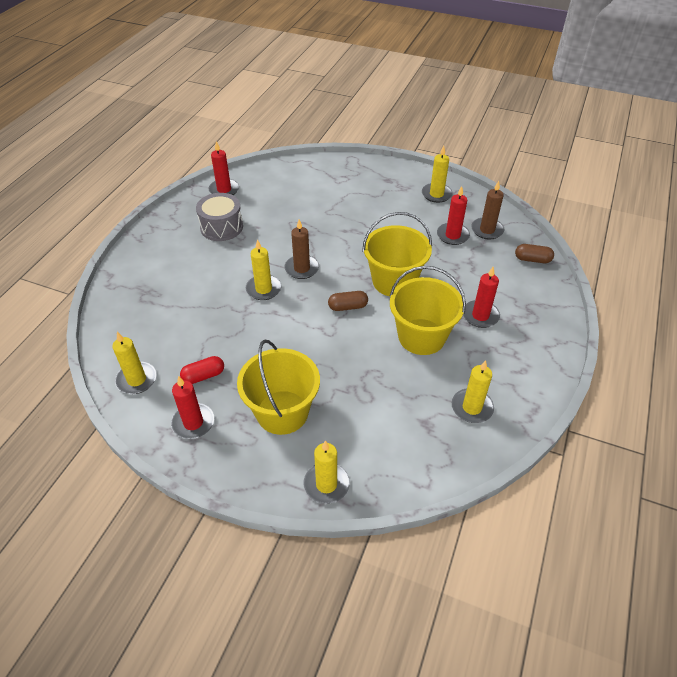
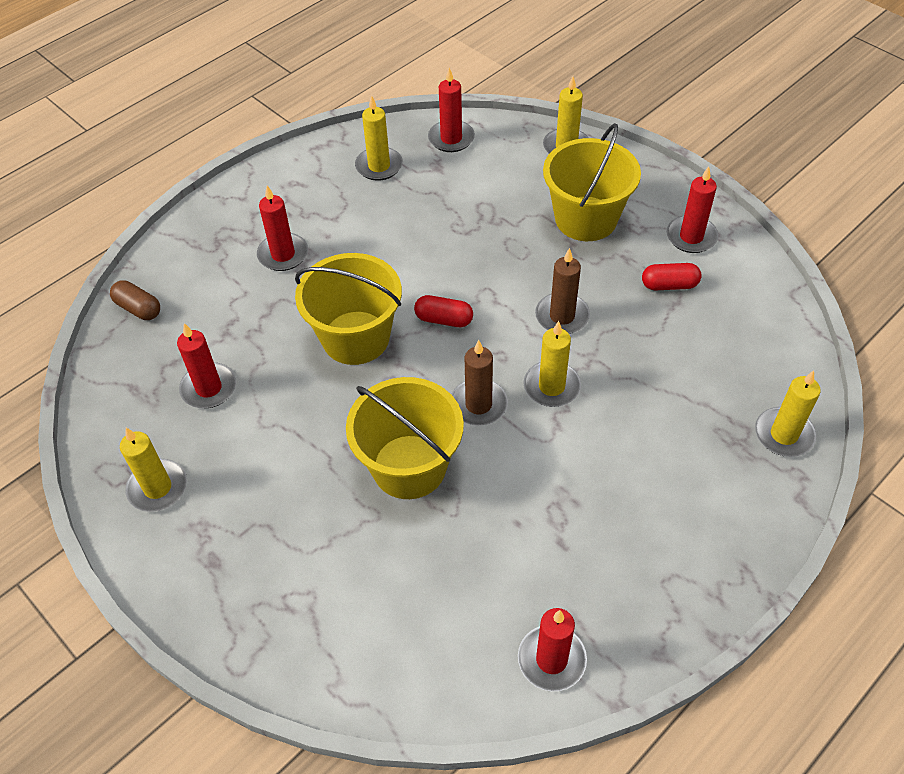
camera: 155 degrees left, 5 degrees up
(136, 380) = (757, 305): yellow candle -> yellow candle (784, 434)
(221, 227) = (584, 546): grey drum -> none
(348, 307) = (444, 319): brown capsule -> red capsule
(421, 337) = (376, 251): yellow bucket -> yellow bucket (409, 466)
(432, 458) = (451, 138): none -> red candle
(487, 230) = (149, 380): brown candle -> brown candle (562, 316)

